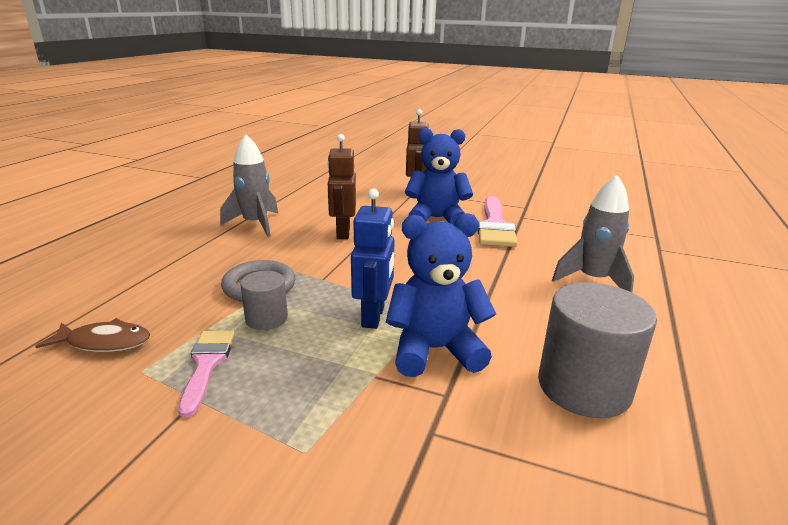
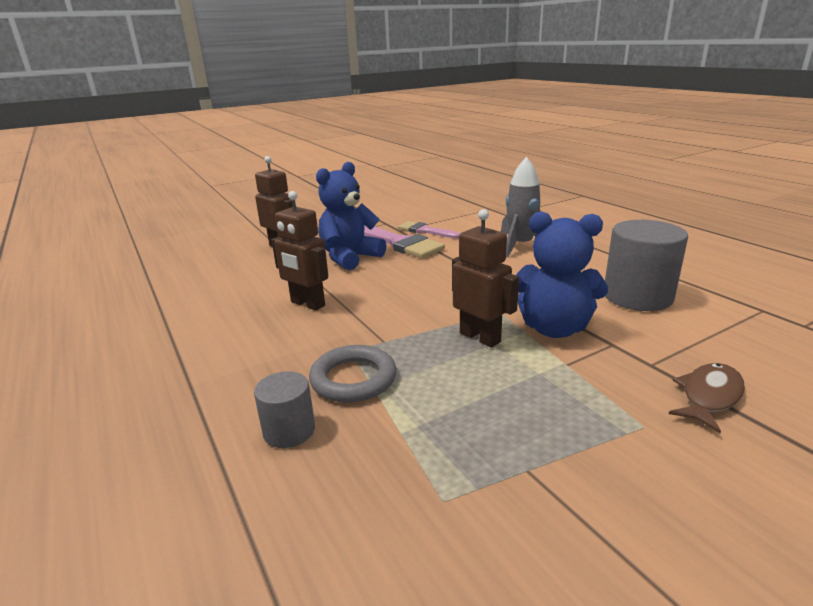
camera: 50 degrees left, 0 degrees up
(104, 342) = (350, 521): brown fish -> brown fish (709, 396)
(207, 364) = (473, 448): pink brush -> pink brush (425, 231)
(255, 224) = (202, 344): grey rocket -> none
(266, 318) = (423, 391): grey cylinder -> grey cylinder (289, 431)
(373, 316) = (480, 337): blue robot -> brown robot
(435, 350) = (554, 328): blue teddy bear -> blue teddy bear turned 105 degrees counterclockwise

